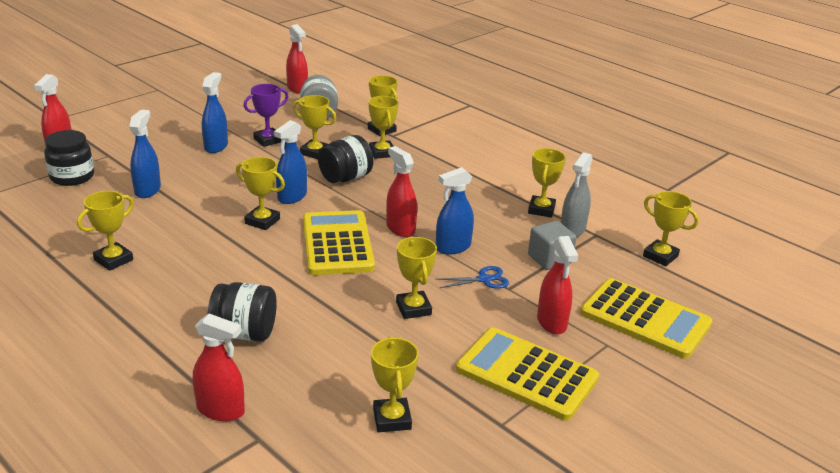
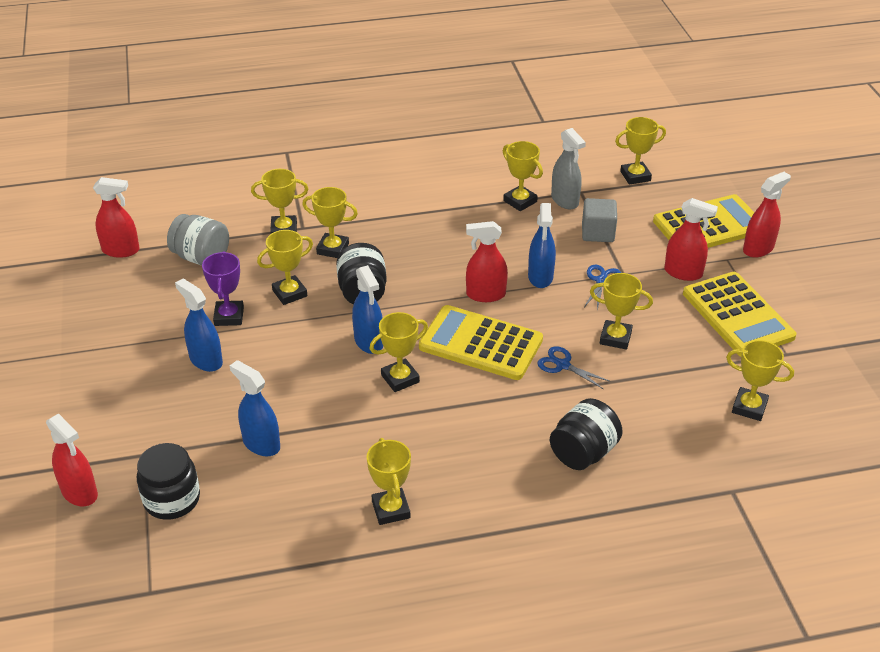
camera: 55 degrees left, 10 degrees up
(221, 410) = (683, 502): red spray bottle -> red spray bottle (758, 249)
(349, 290) = (562, 365): none -> blue scissors
(526, 374) = (737, 315): yellow calculator -> yellow calculator turned 90 degrees counterclockwise

